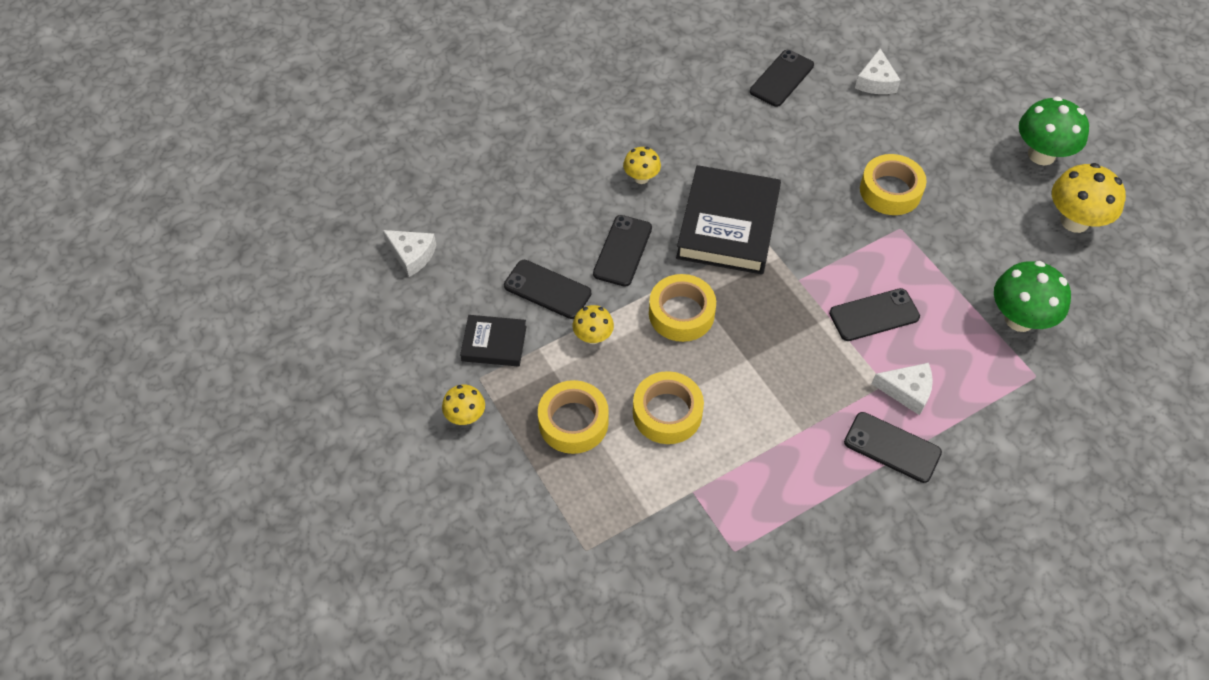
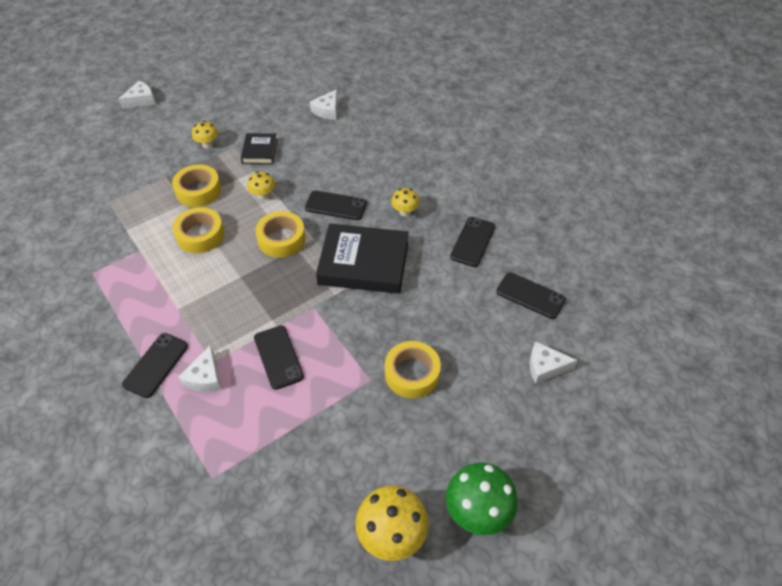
camera: 85 degrees right, 5 degrees down
(321, 533) = (141, 100): none -> white cheese
(547, 289) = (301, 171): black phone -> black phone (473, 242)
(1019, 319) = (273, 470): green mushroom -> none

